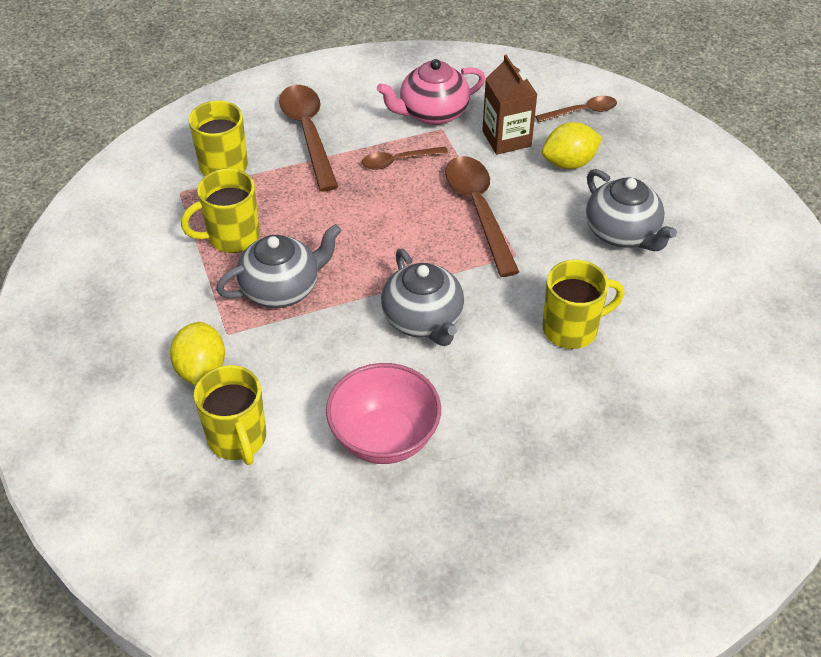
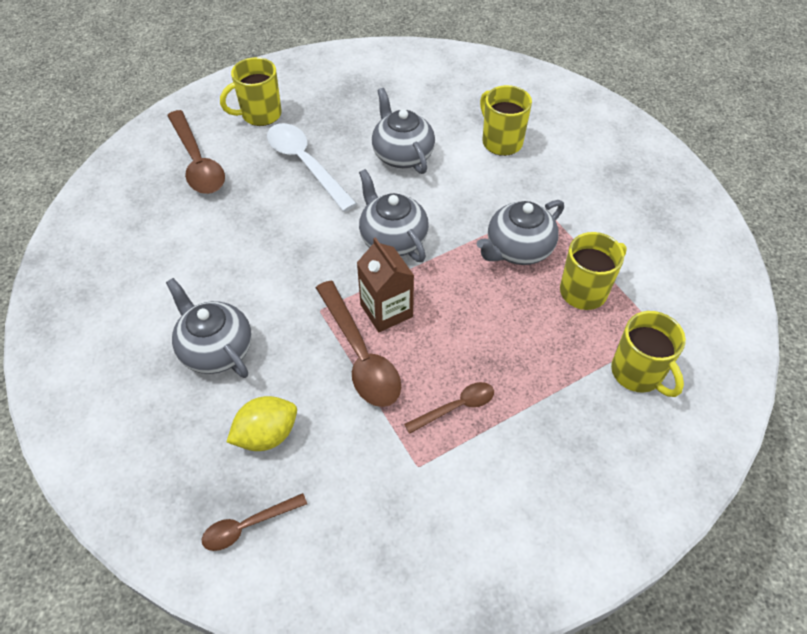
camera: 170 degrees right, 5 degrees up
(201, 369) = (549, 180): yellow lemon -> none
(308, 134) = (568, 432): brown spoon -> brown spoon (197, 162)
(384, 438) = (402, 154): pink bowl -> grey teapot
(432, 113) = (434, 492): pink teapot -> none
(506, 139) = (340, 462): brown carton -> brown carton (386, 310)
(523, 441) = (305, 164): none -> white spoon
(572, 329) = (269, 248): yellow mug -> yellow mug (260, 114)

